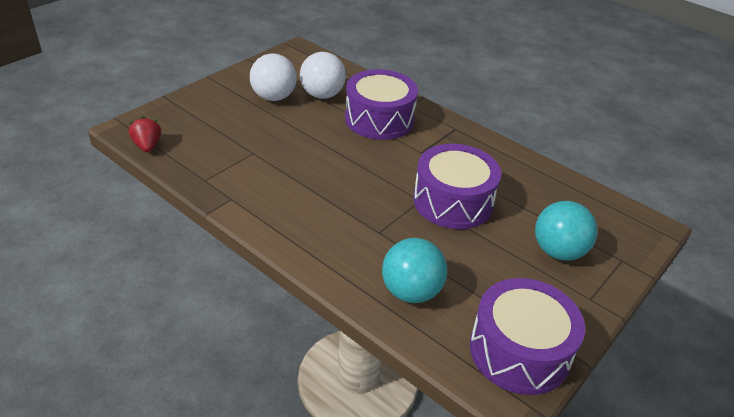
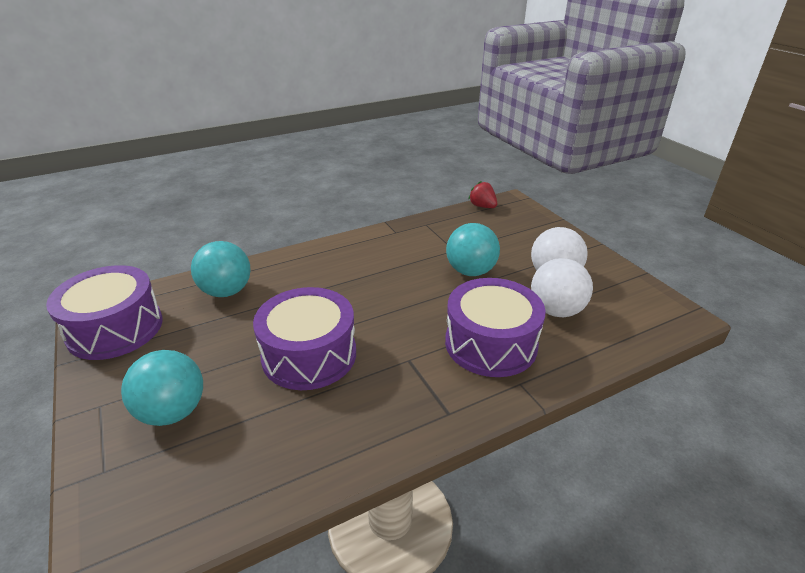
camera: 115 degrees right, 5 degrees down
(147, 146) = (482, 206): red strawberry -> red strawberry turned 135 degrees counterclockwise
(288, 138) = (470, 271): none -> turquoise ball

